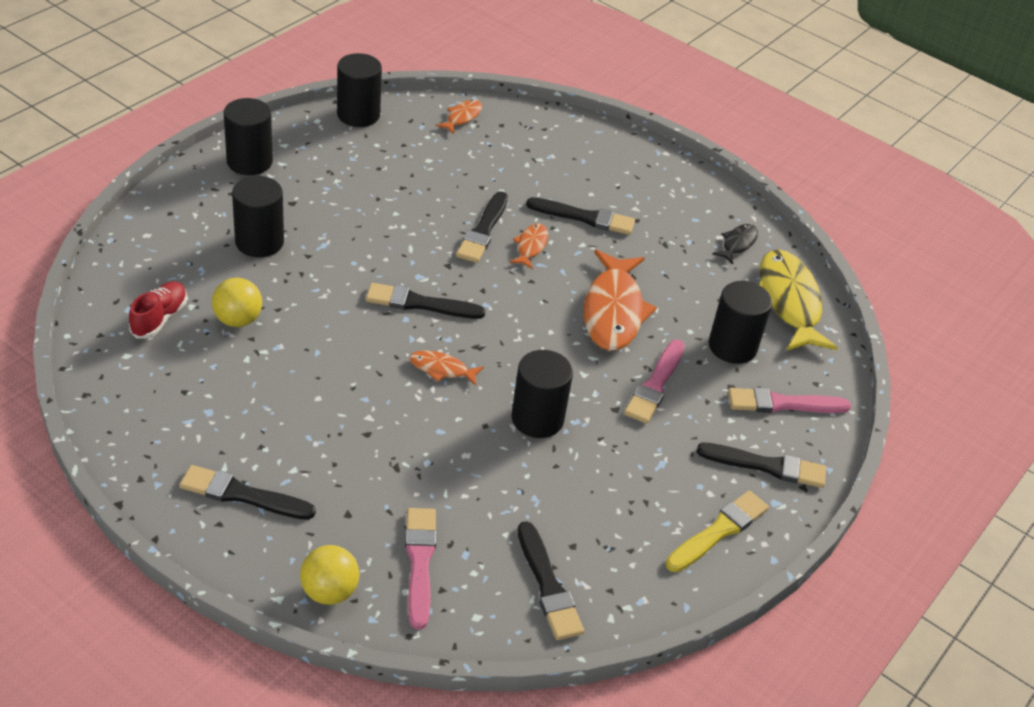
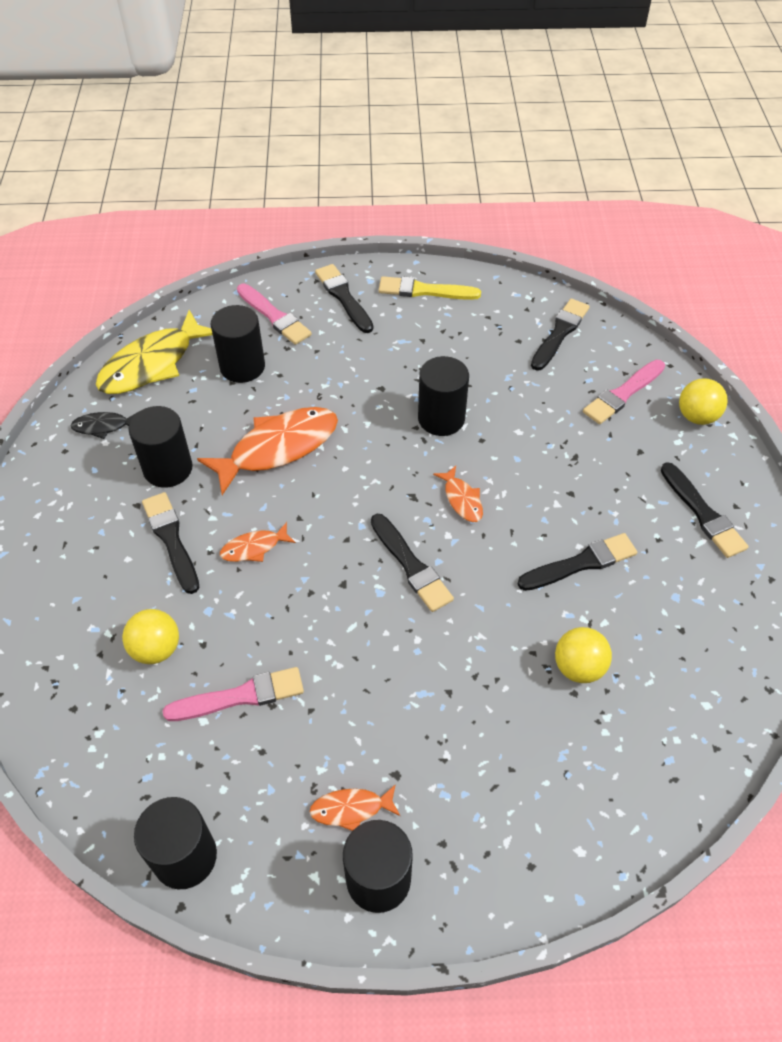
camera: 125 degrees left, 10 degrees up
(159, 318) = (647, 724): red shoe -> none
(259, 242) = (477, 746): black cylinder -> black cylinder (168, 468)
(462, 117) = (93, 753): orange fish -> orange fish (351, 809)
(483, 230) = (269, 594): black brush -> black brush (580, 563)
(502, 169) = (156, 649): none -> yellow ball
(655, 384) = (332, 382): pink brush -> pink brush (240, 696)

